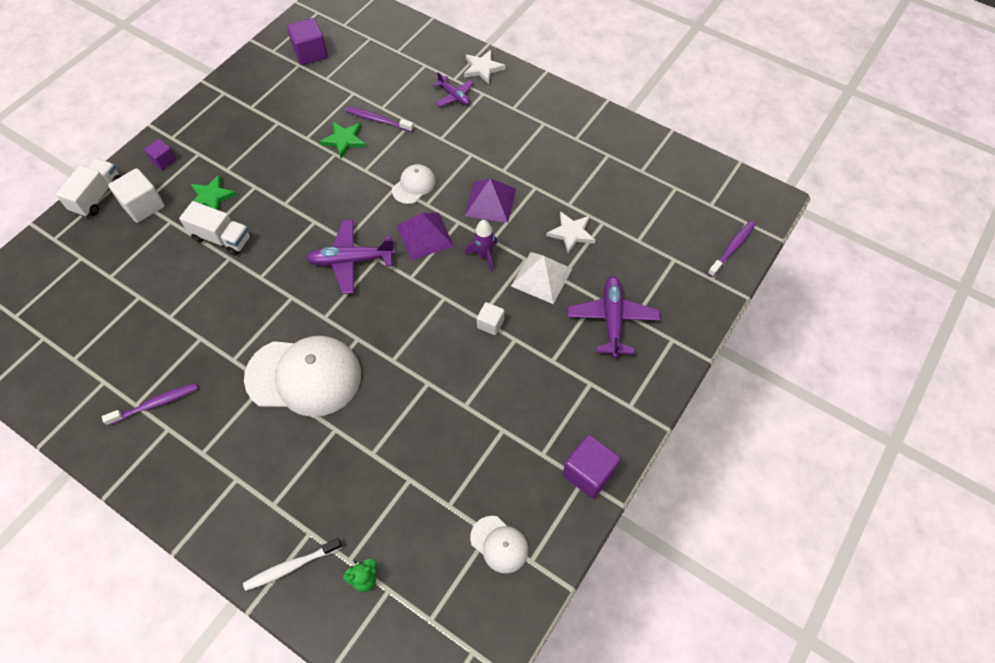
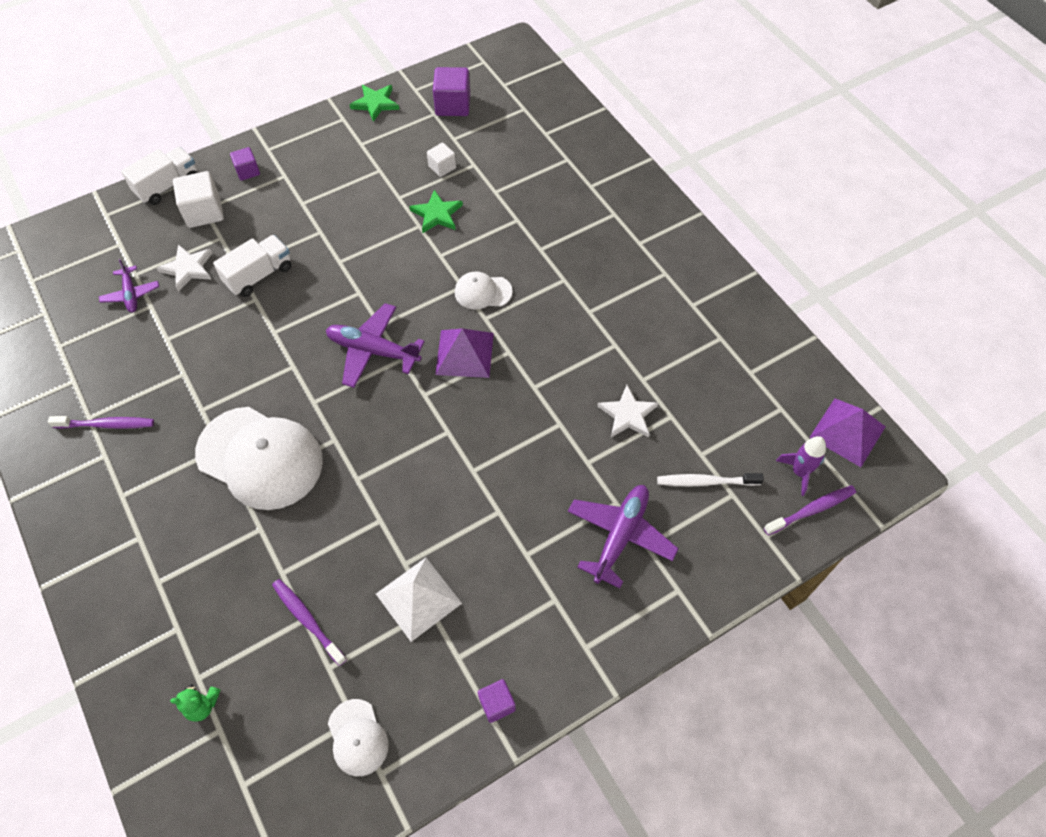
camera: 25 degrees right, 0 degrees up
(211, 197) = (272, 227): green star -> green star (375, 103)
(221, 238) = (259, 275): white truck -> white truck turned 90 degrees counterclockwise
(291, 566) = (140, 657): white toothbrush -> white toothbrush (705, 482)
(378, 120) = (483, 204): purple toothbrush -> purple toothbrush (307, 620)
(414, 185) = (483, 292): white cap -> white cap turned 150 degrees counterclockwise
(454, 96) = (581, 206): purple plane -> purple plane (131, 294)
(483, 68) = (629, 185): white star -> white star (188, 269)
(484, 255) = (516, 401): purple rocket -> purple rocket (799, 472)
(490, 202) = (556, 342): purple pyramid -> purple pyramid (847, 432)
(490, 324) = (481, 482): white cube -> white cube (442, 167)
(541, 277) = (566, 452): white pyramid -> white pyramid (418, 598)
(588, 473) = (497, 704): purple cube -> purple cube, size x0.59

